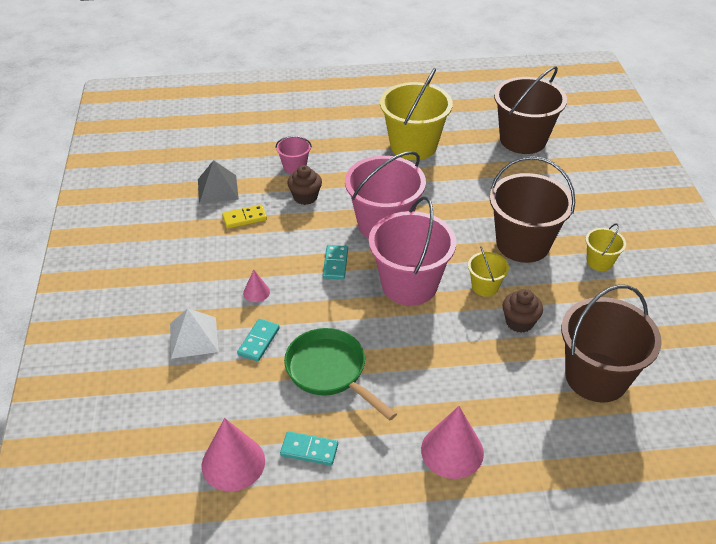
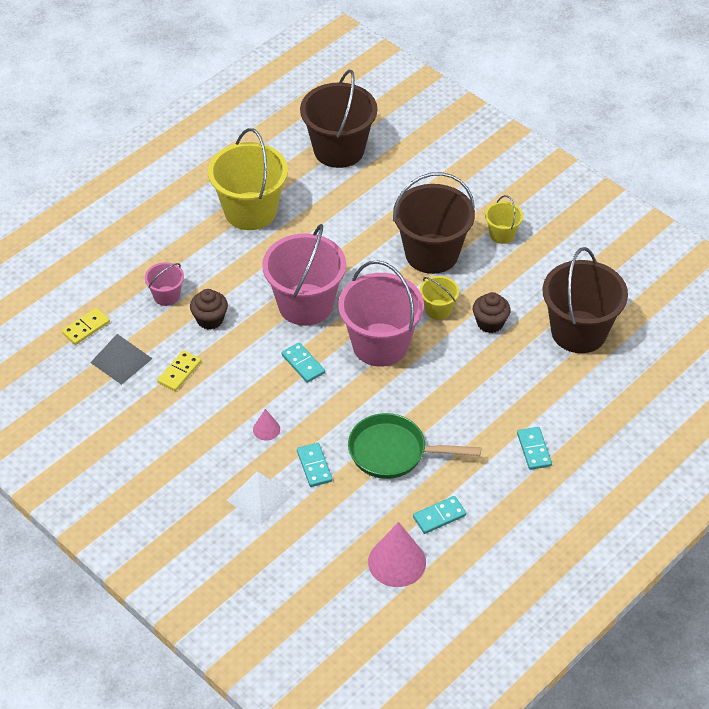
camera: 40 degrees left, 5 degrees up
(221, 157) = (86, 328): none -> yellow domino
(452, 451) = (534, 449): pink cone -> turquoise domino

